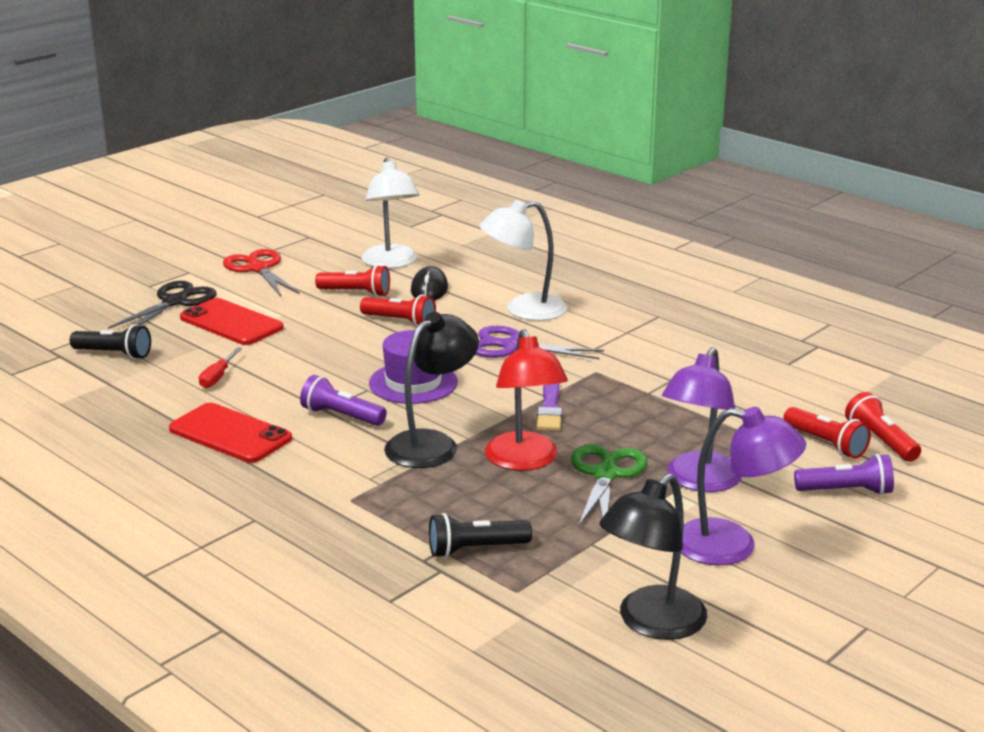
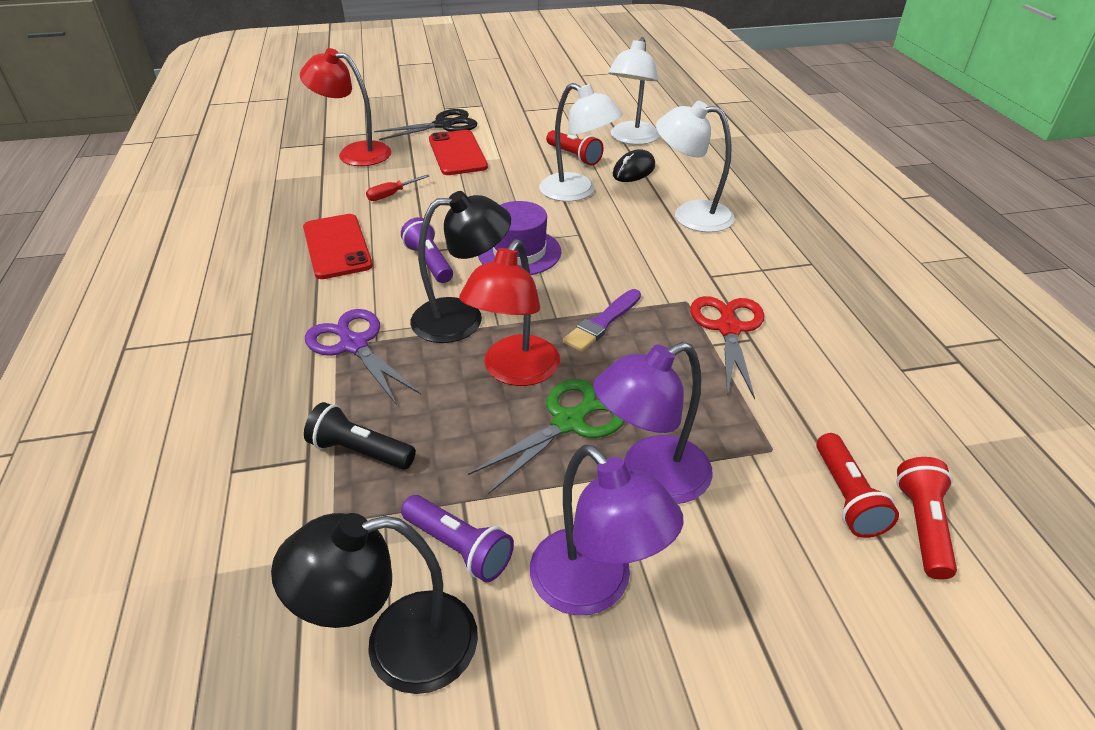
camera: 35 degrees right, 15 degrees up
(114, 354) = (355, 153): black flashlight -> red lamp
(258, 268) = (530, 115): red scissors -> red scissors (728, 328)
(400, 321) = (577, 192): red flashlight -> white lamp
(512, 346) = (640, 247): purple scissors -> purple scissors (353, 344)
(846, 491) = (807, 580): purple flashlight -> purple flashlight (459, 547)

